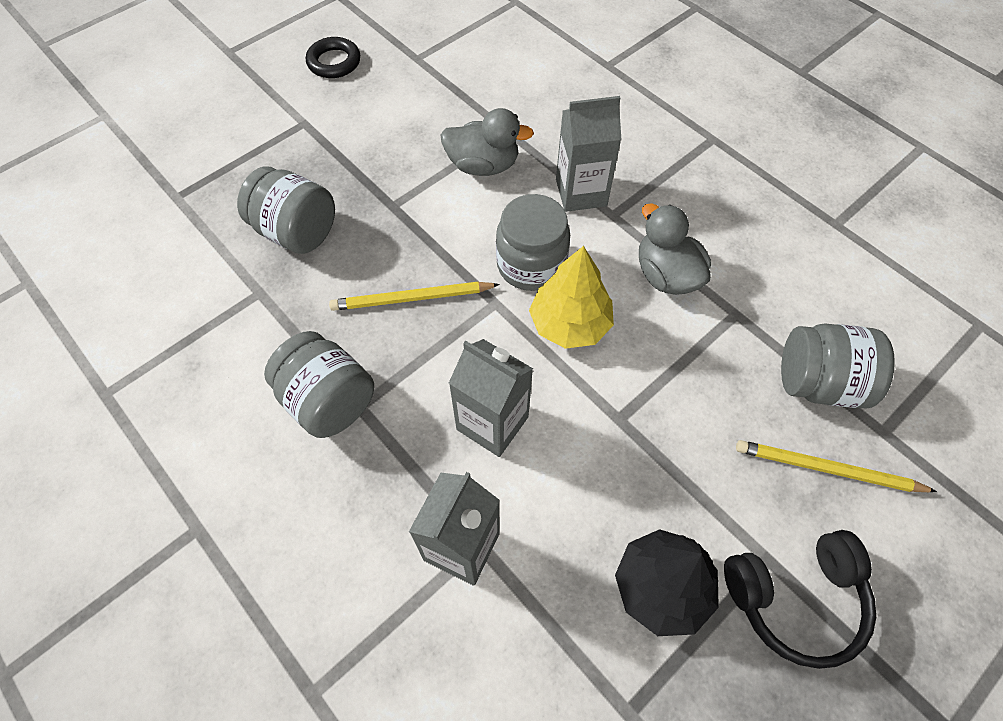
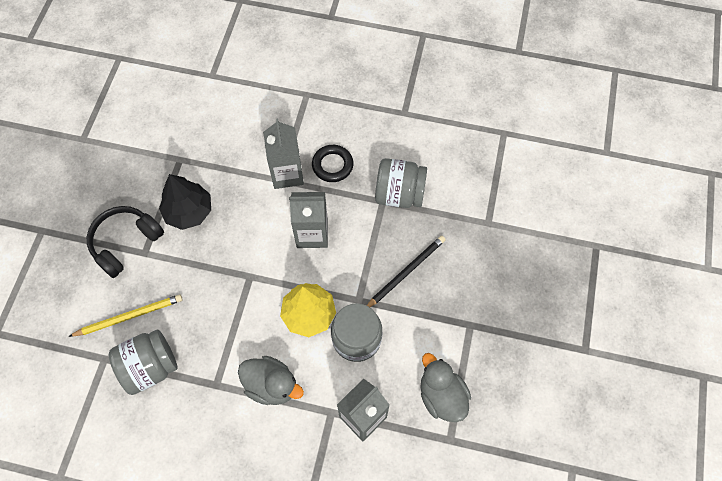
camera: 145 degrees right, 5 degrees up
(296, 232) = (506, 270): grey jar -> none
(334, 62) = (624, 420): black ring -> black ring (332, 165)
(411, 298) = (406, 272): yellow pencil -> black pencil
(483, 165) = (441, 396): grey duck -> grey duck turned 90 degrees clockwise

